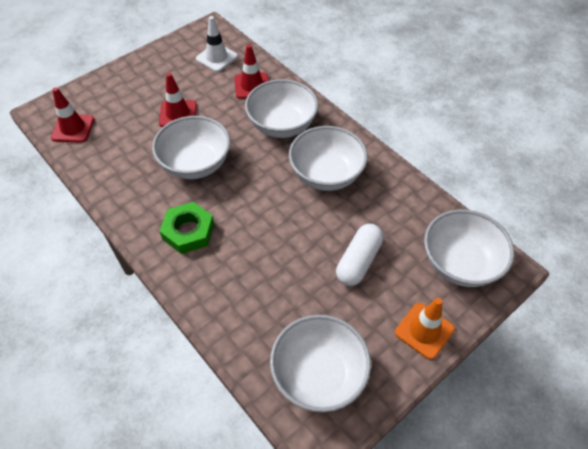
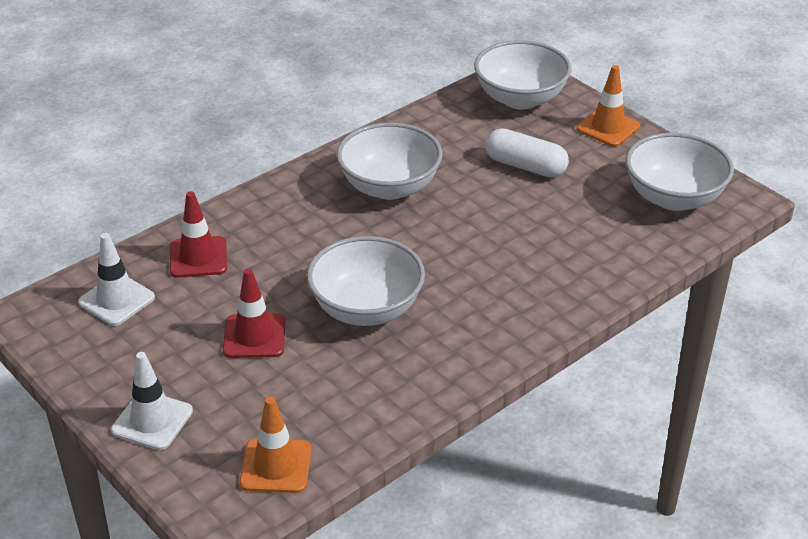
camera: 90 degrees left, 15 degrees down
(73, 128) = (276, 466): red traffic cone -> orange traffic cone
(119, 80) = (152, 421): none -> white traffic cone
(188, 231) = (492, 307): green nut -> none
(282, 125) = (292, 226): white bowl -> none

